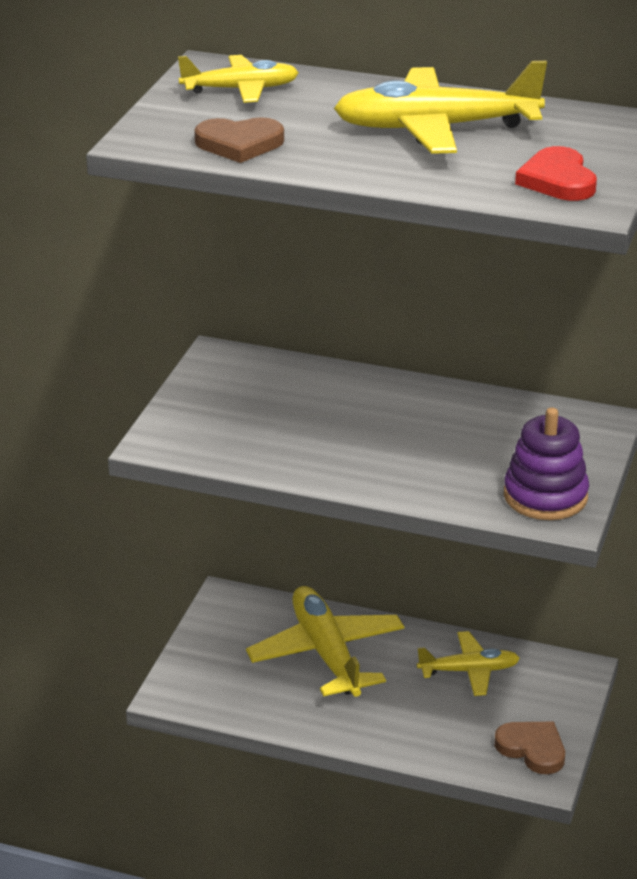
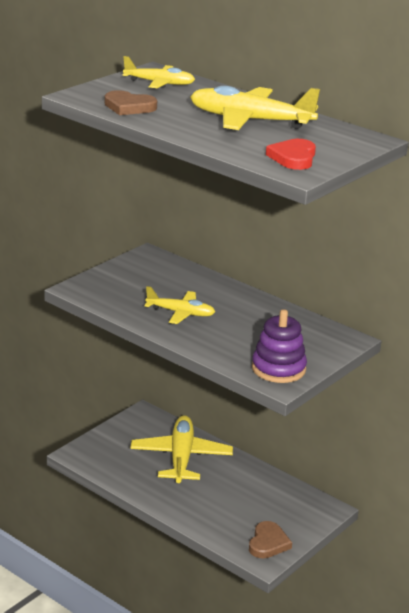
camera: 20 degrees right, 5 degrees down
(469, 671) = (260, 490): yellow plane -> yellow plane (181, 313)
(532, 749) = (268, 543): brown heart -> brown heart turned 45 degrees clockwise

